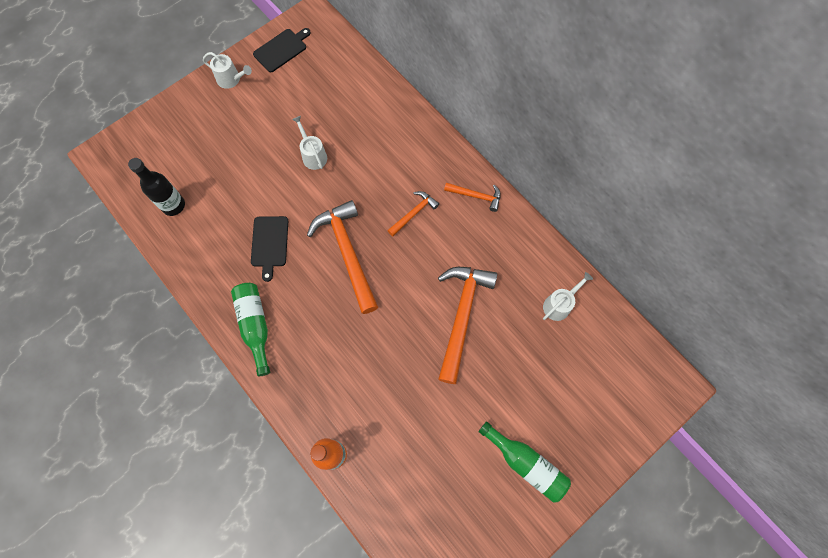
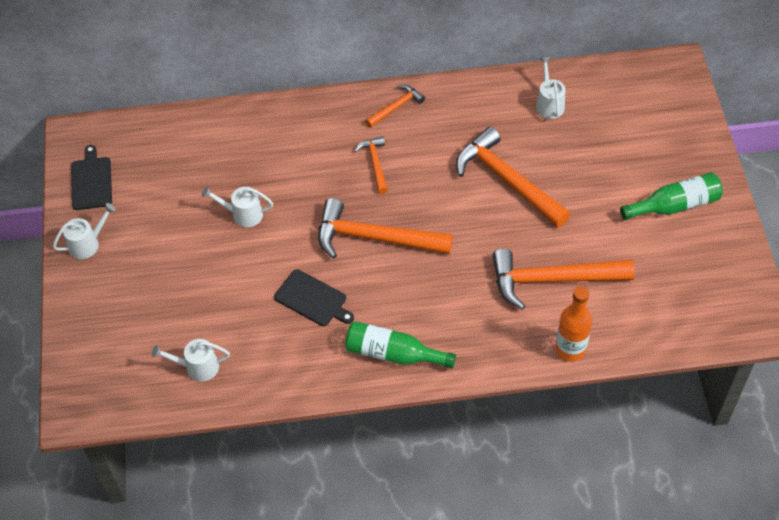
camera: 55 degrees left, 15 degrees down
(173, 205) = (197, 367): black bottle -> white watering can
(389, 404) = (552, 280): none -> orange hammer

